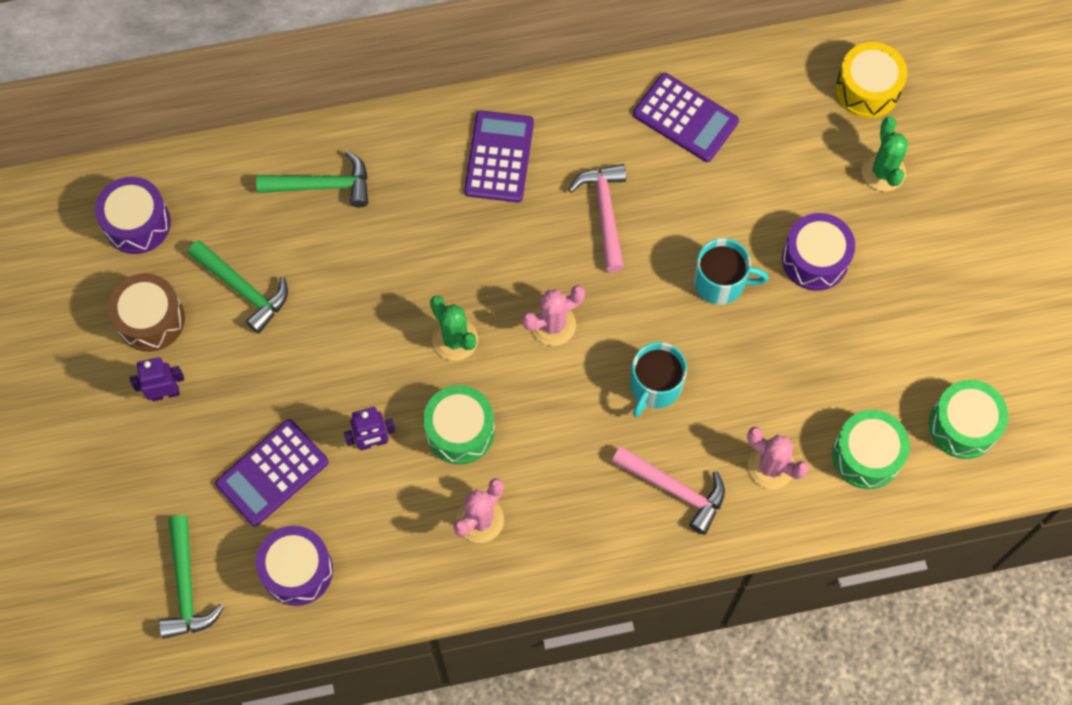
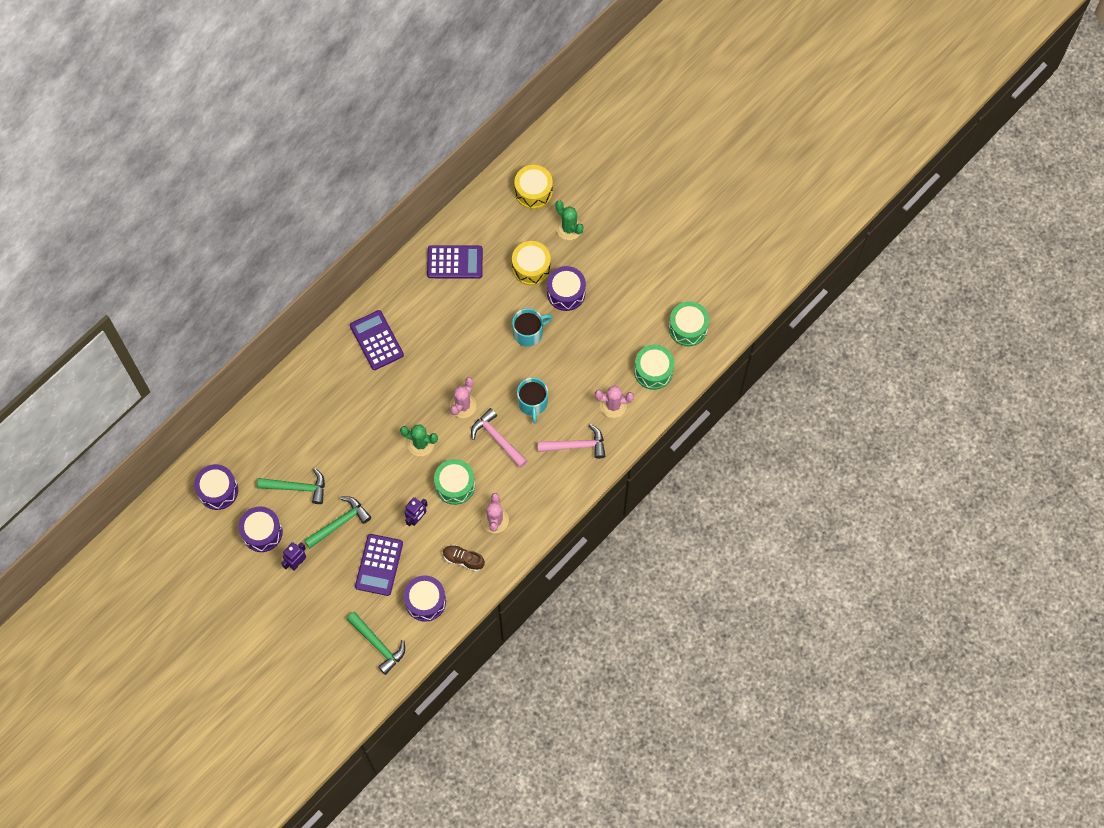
camera: 35 degrees left, 0 degrees up
(151, 319) = (262, 532): brown drum -> purple drum
(322, 186) = (298, 411): green hammer -> green hammer (340, 523)
(394, 546) = (463, 559): none -> brown shoe
(605, 213) = (449, 335): pink hammer -> pink hammer (497, 438)
(789, 192) = (531, 267): none -> yellow drum

